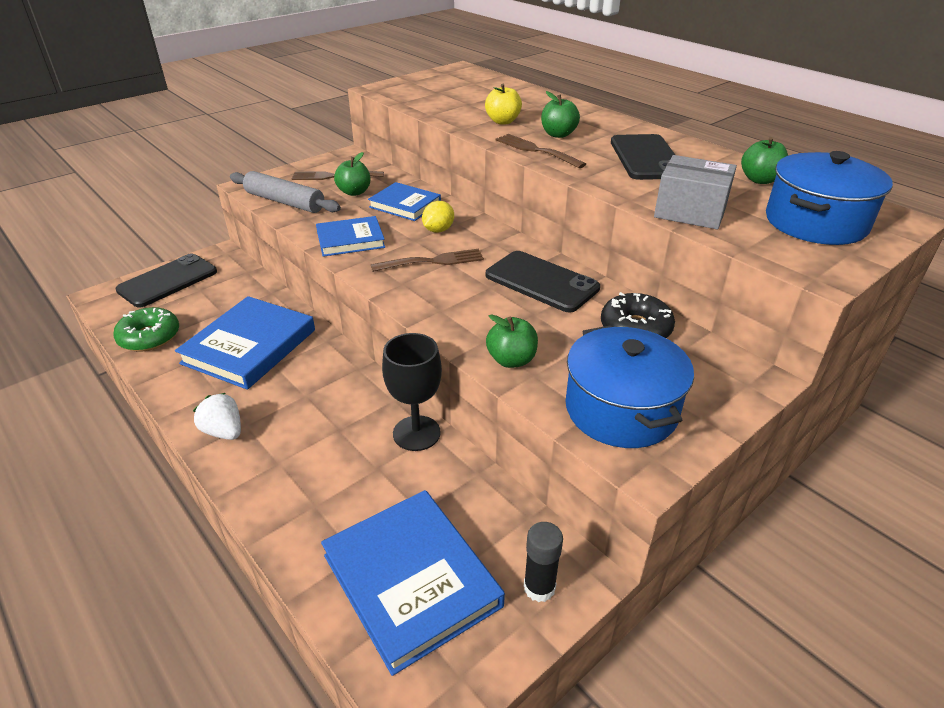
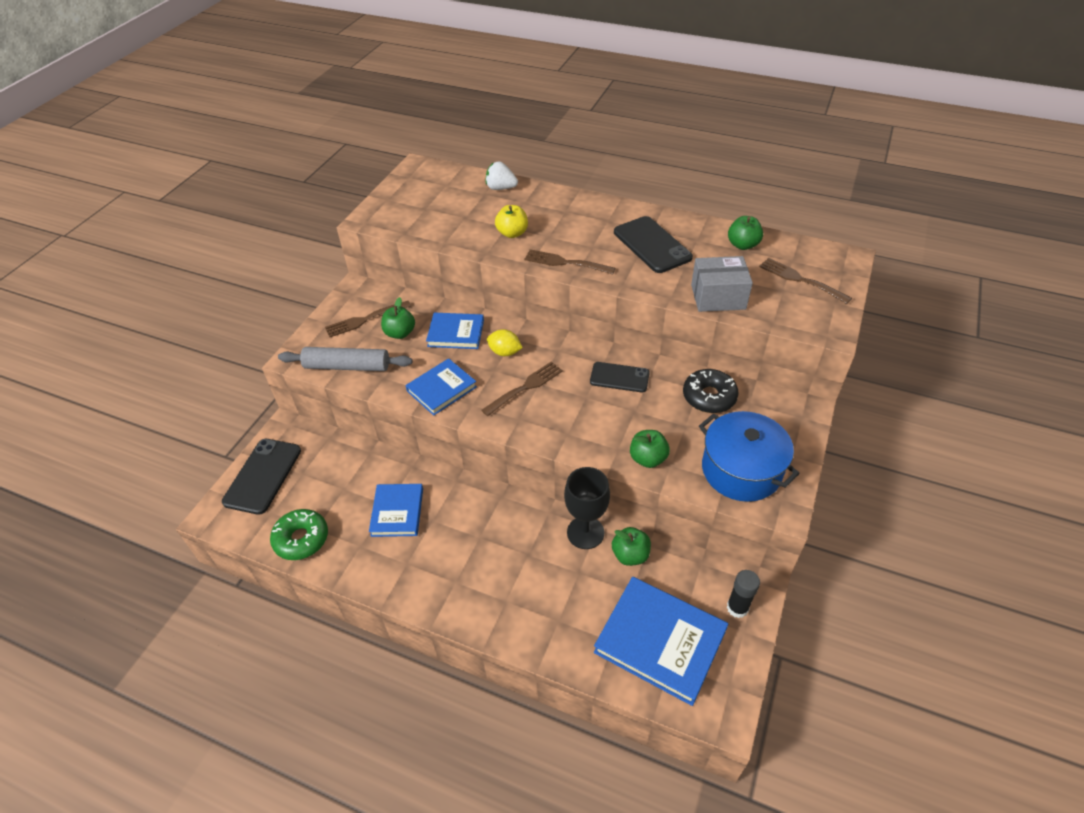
camera: 25 degrees left, 10 degrees up
(224, 431) = (443, 595): white strawberry -> white strawberry (501, 188)
(249, 346) = (397, 512): blue book -> blue book, size x0.61
(438, 230) = (505, 352): yellow lemon -> yellow lemon turned 75 degrees counterclockwise
(541, 282) = (619, 377): black phone -> black phone, size x0.66
(558, 134) = (568, 237): green apple -> green apple (630, 555)
(815, 222) = (800, 280): blue pot -> brown fork

